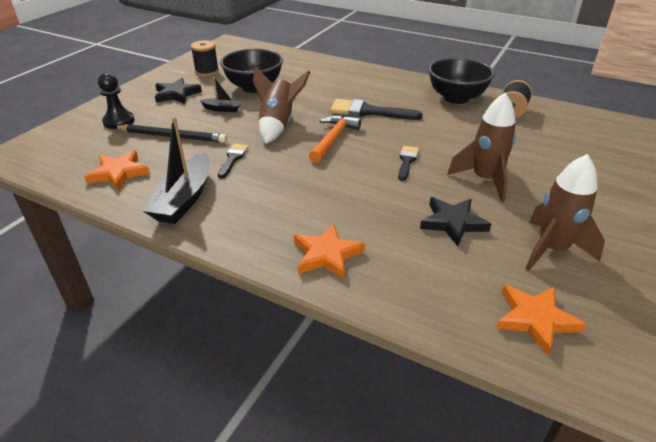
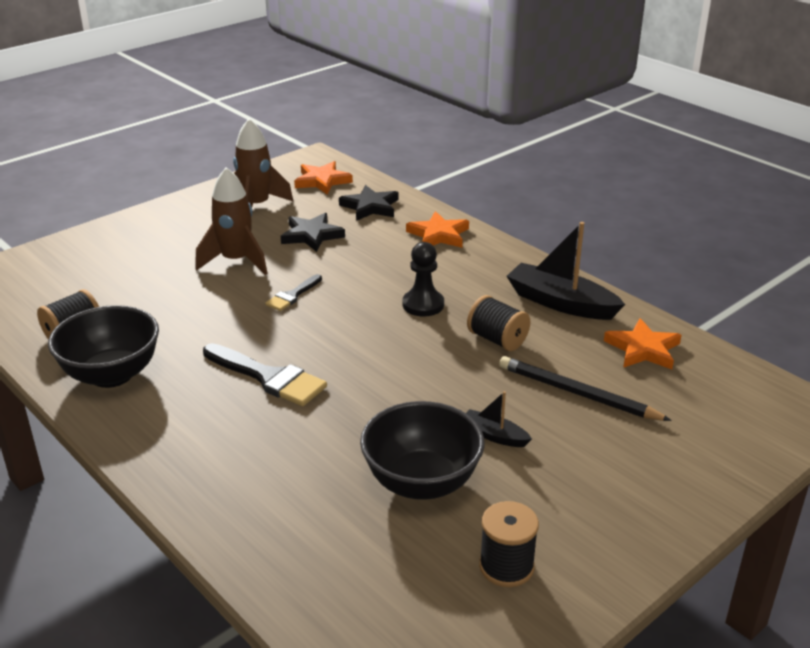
camera: 160 degrees left, 5 degrees down
(119, 121) = (669, 445): black pawn -> black pawn (423, 305)
(176, 94) = (573, 497): black star -> black star (370, 207)
(184, 199) = (561, 303): black boat -> black boat turned 90 degrees counterclockwise
(233, 159) = (497, 340): black brush -> black spool
(278, 125) = (417, 382): brown rocket -> none
(333, 139) = (355, 342): orange hammer -> none

